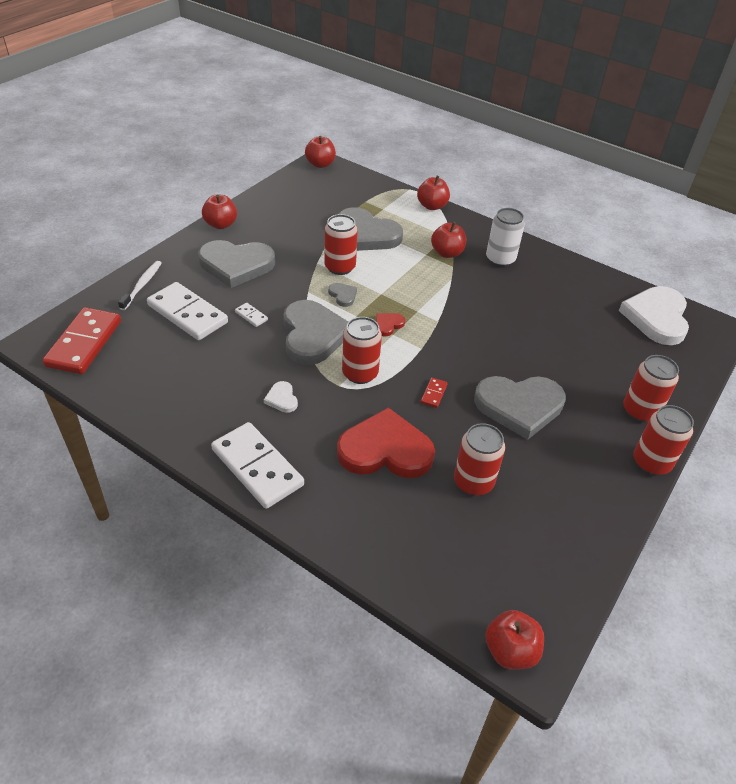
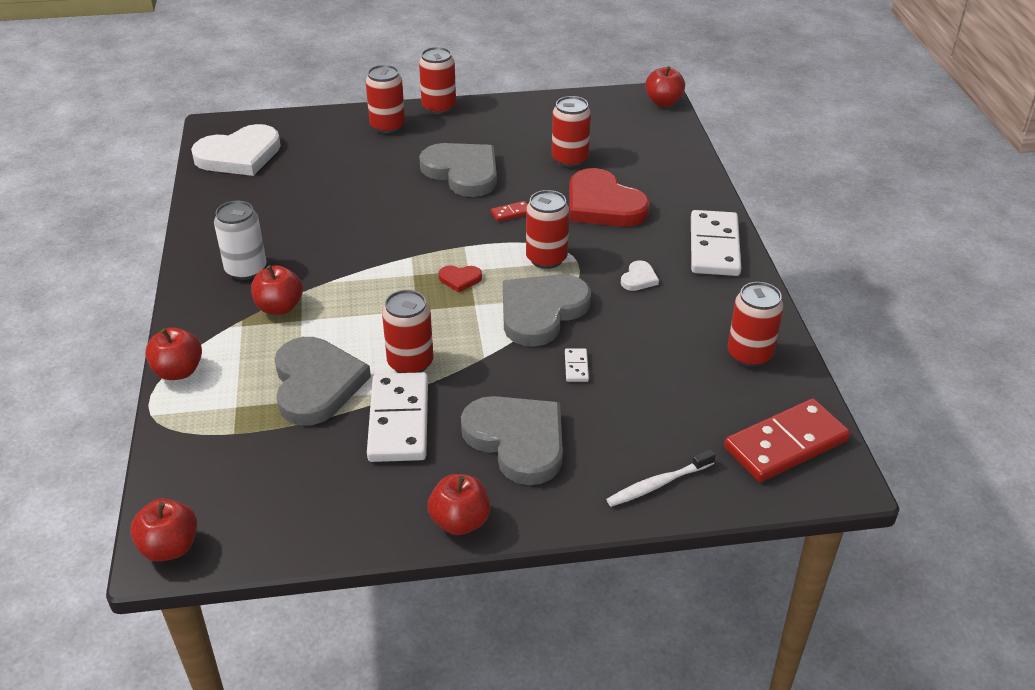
camera: 130 degrees left, 5 degrees down
(151, 388) = (749, 354): none -> red can
(187, 314) = (641, 411): white domino -> white domino (399, 421)
(343, 295) = (456, 331): grey heart -> none

